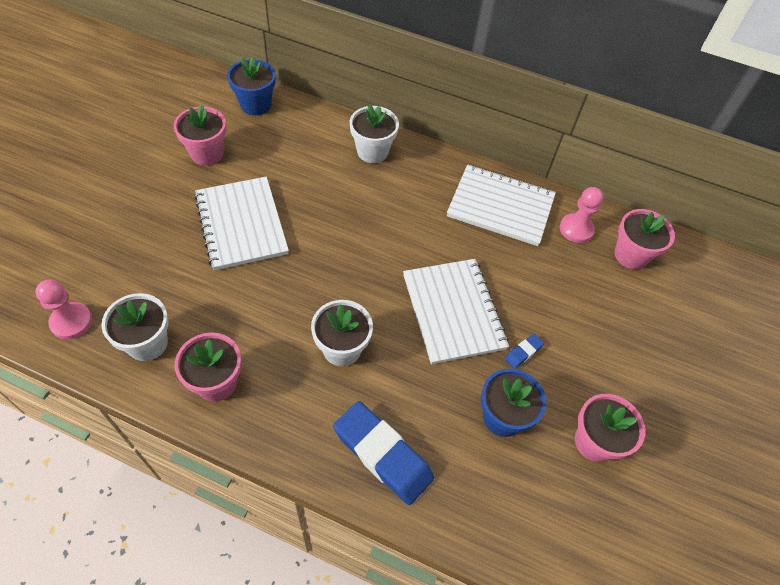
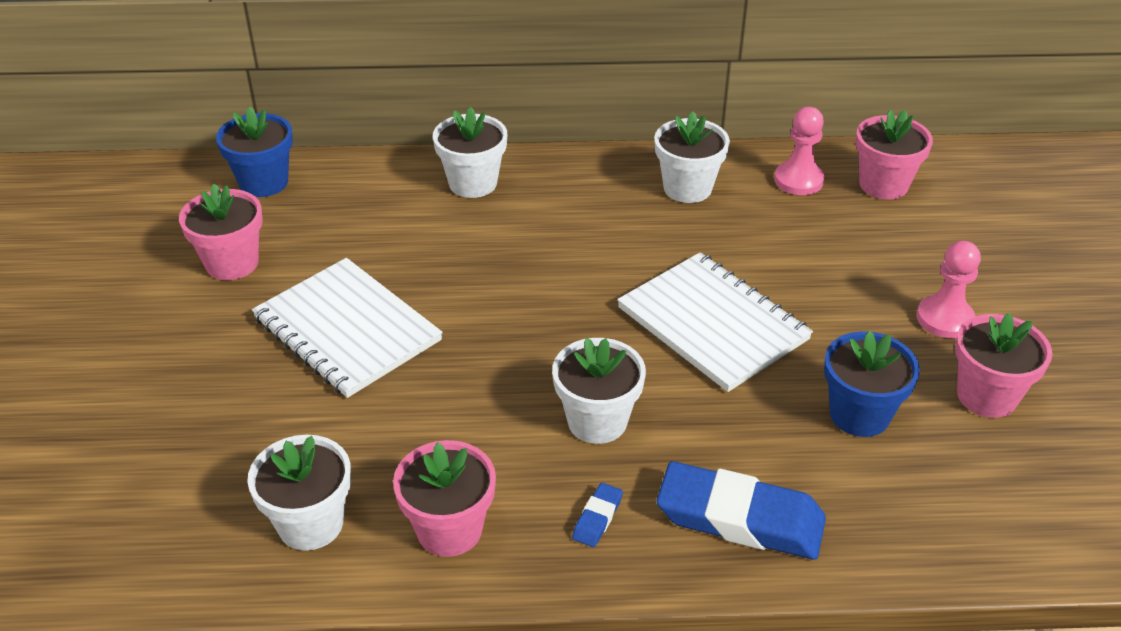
camera: 20 degrees left, 15 degrees down
(71, 321) = (169, 543): pink pawn -> pink pawn (944, 319)
(500, 206) = (687, 188): white notebook -> white flower pot
(523, 352) = (832, 335): blue eraser -> blue eraser (597, 518)

